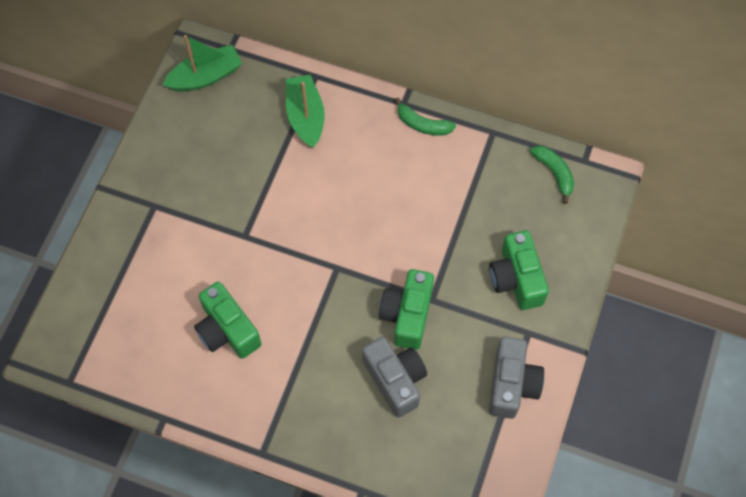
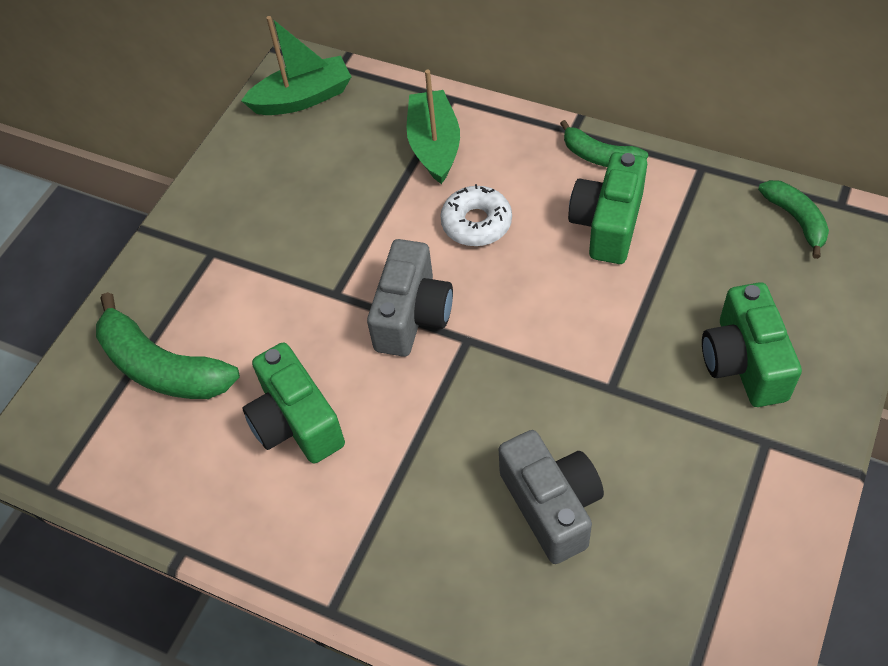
camera: 10 degrees right, 10 degrees down
(131, 294) = (162, 367): none -> green banana
(338, 179) = (476, 223): none -> white donut
(407, 315) = (572, 409): green camera -> green camera (607, 224)
(511, 384) = (742, 520): grey camera -> grey camera (412, 315)

